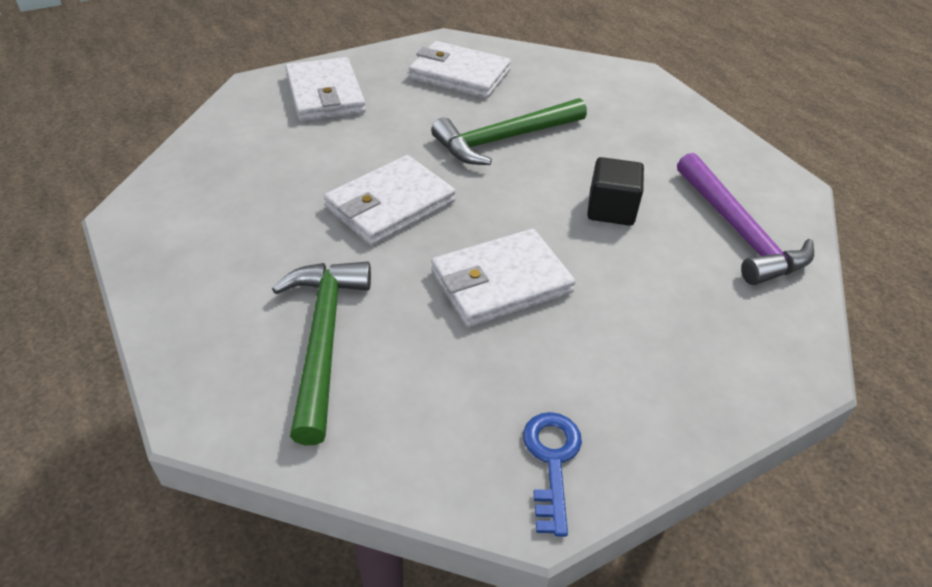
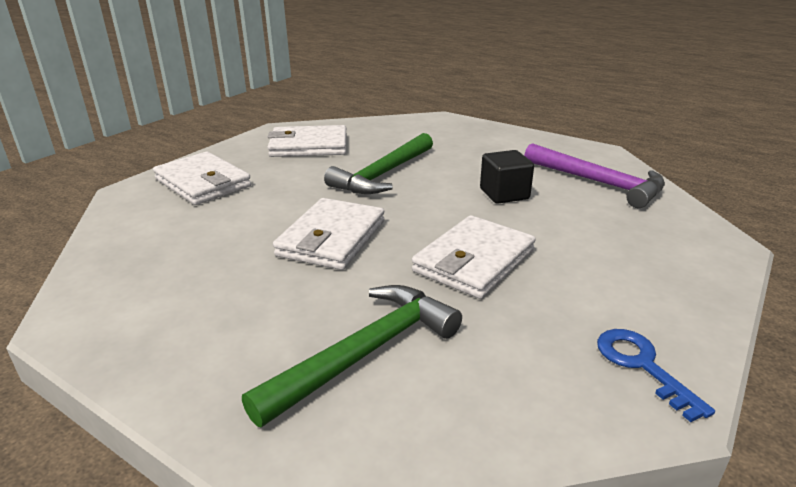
camera: 25 degrees left, 15 degrees down
(323, 339) = (365, 353): green hammer -> green hammer turned 75 degrees clockwise

